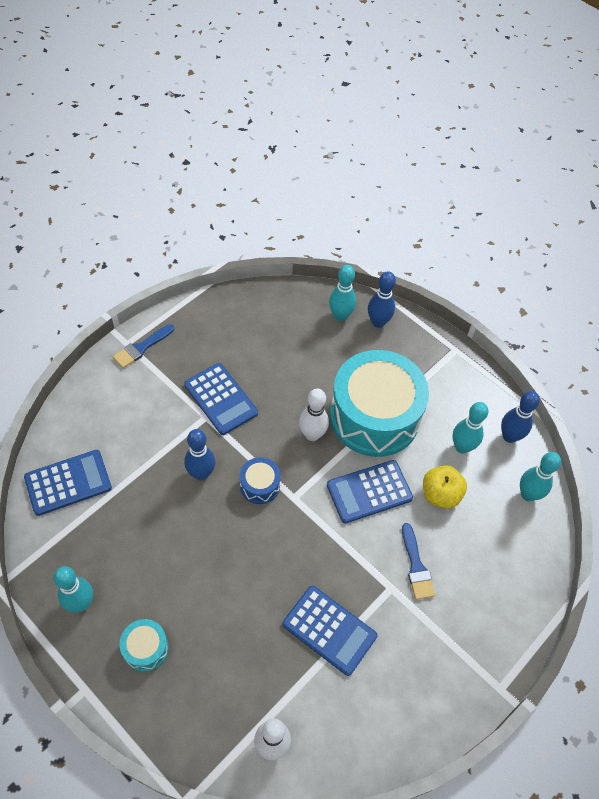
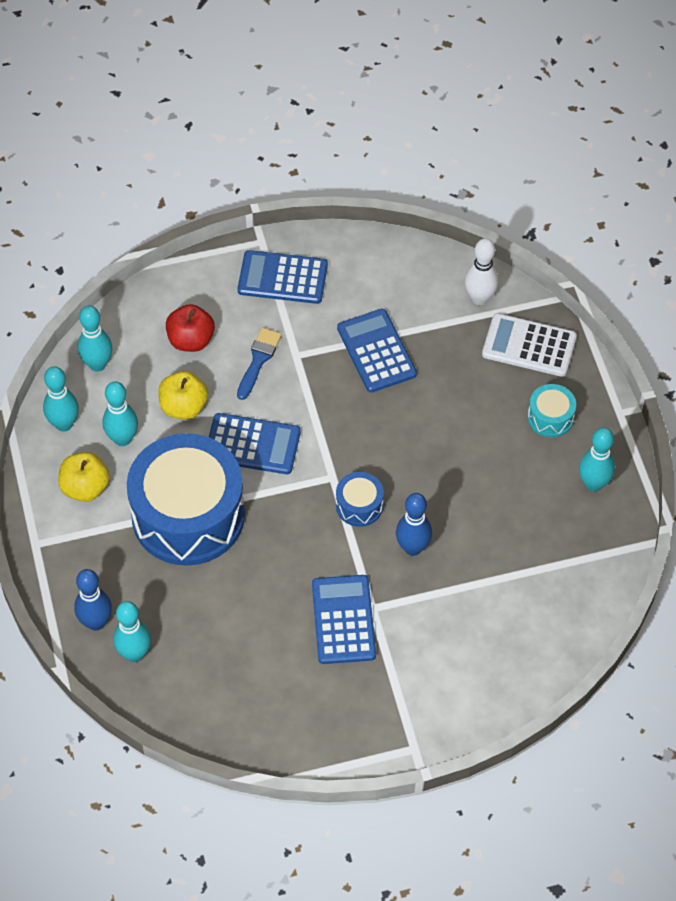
camera: 145 degrees left, 0 degrees up
(68, 482) = (557, 608): blue calculator -> blue calculator (282, 278)
(141, 348) = (400, 733): blue brush -> none
(199, 716) = (529, 346): none -> white calculator
(312, 434) = (269, 529): white bowling pin -> none
(374, 416) = (188, 515): turquoise drum -> blue drum
(456, 400) = (85, 488): none -> yellow apple
(480, 554) = (191, 340): none -> red apple
(509, 436) = (64, 424): blue bowling pin -> turquoise bowling pin

